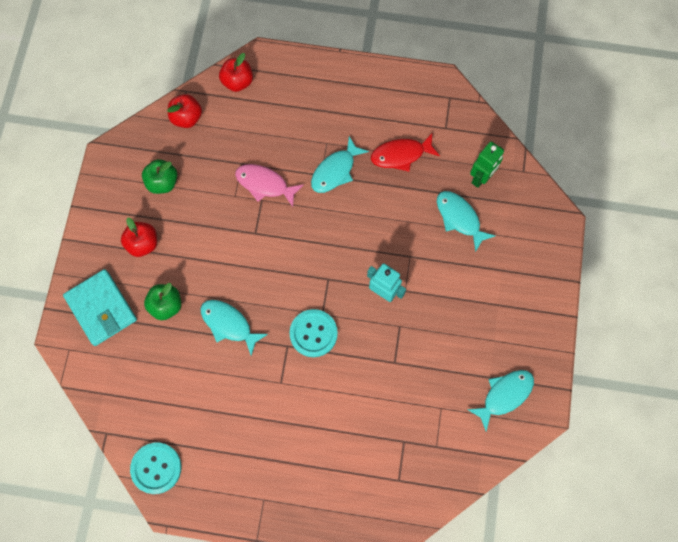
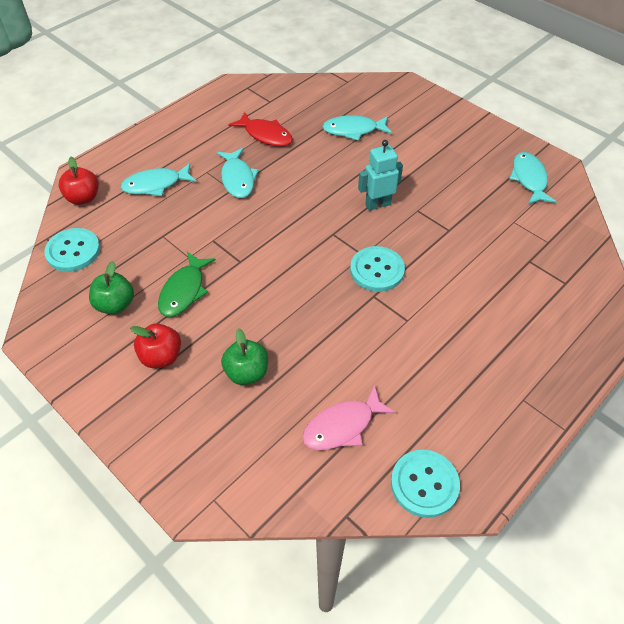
camera: 55 degrees left, 20 degrees down
(101, 308) = (196, 436): turquoise wallet -> none
(186, 118) = (73, 251): red apple -> turquoise button
(203, 216) = (184, 291): none -> green fish
(229, 324) = (313, 330): turquoise fish -> turquoise fish (155, 185)
(264, 184) = (200, 230): pink fish -> pink fish (342, 426)
(401, 155) = (266, 135): red fish -> red fish turned 75 degrees counterclockwise
(481, 178) = (331, 103): green robot -> none

